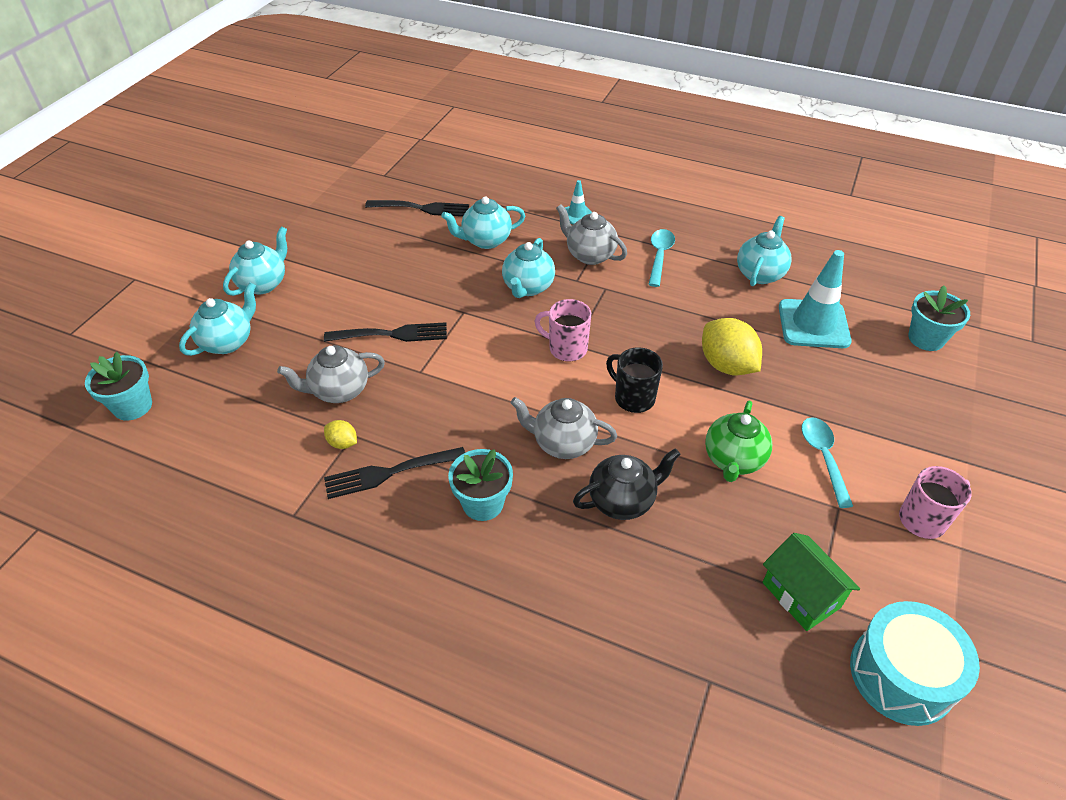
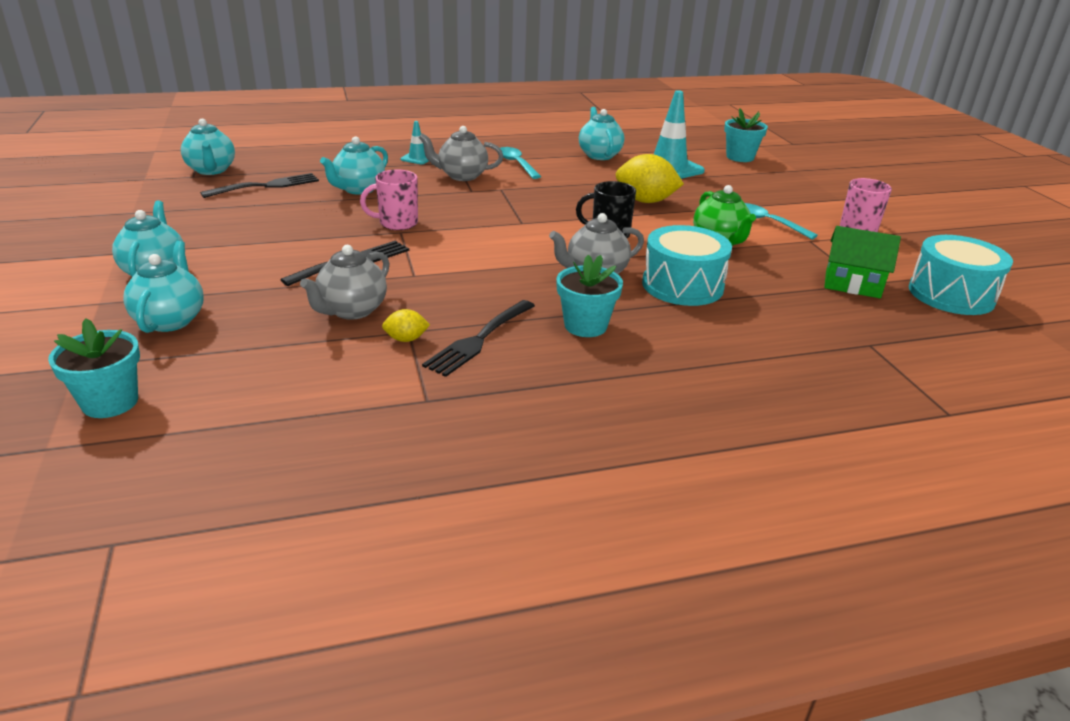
camera: 40 degrees left, 15 degrees down
(528, 287) = (437, 204): turquoise teapot -> turquoise teapot (211, 170)
(566, 348) = (520, 226): pink mug -> pink mug (397, 223)
(622, 501) = (682, 285): black teapot -> turquoise drum

